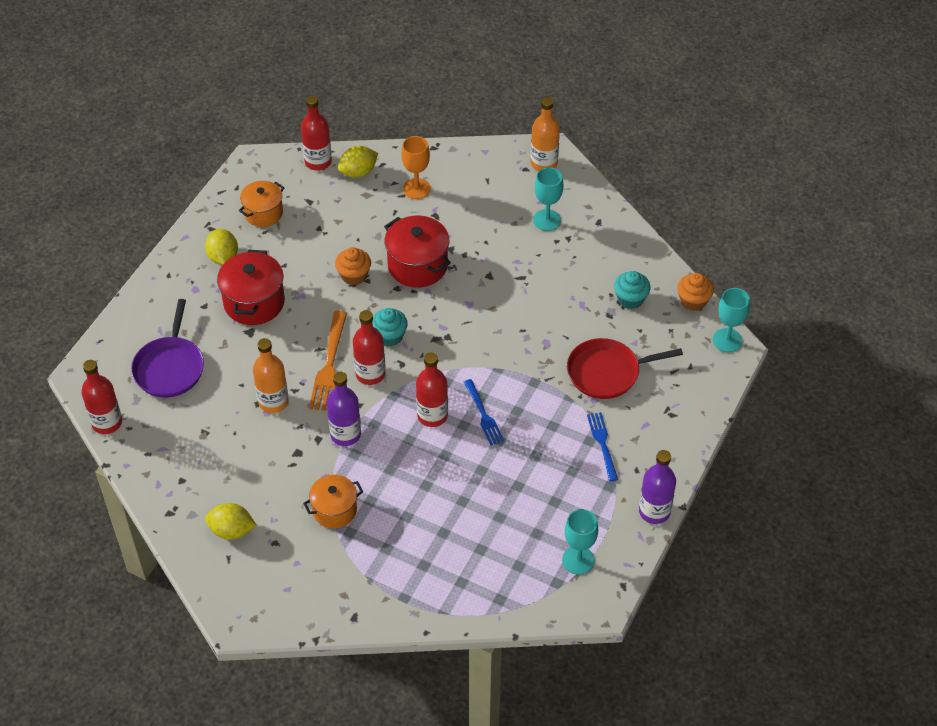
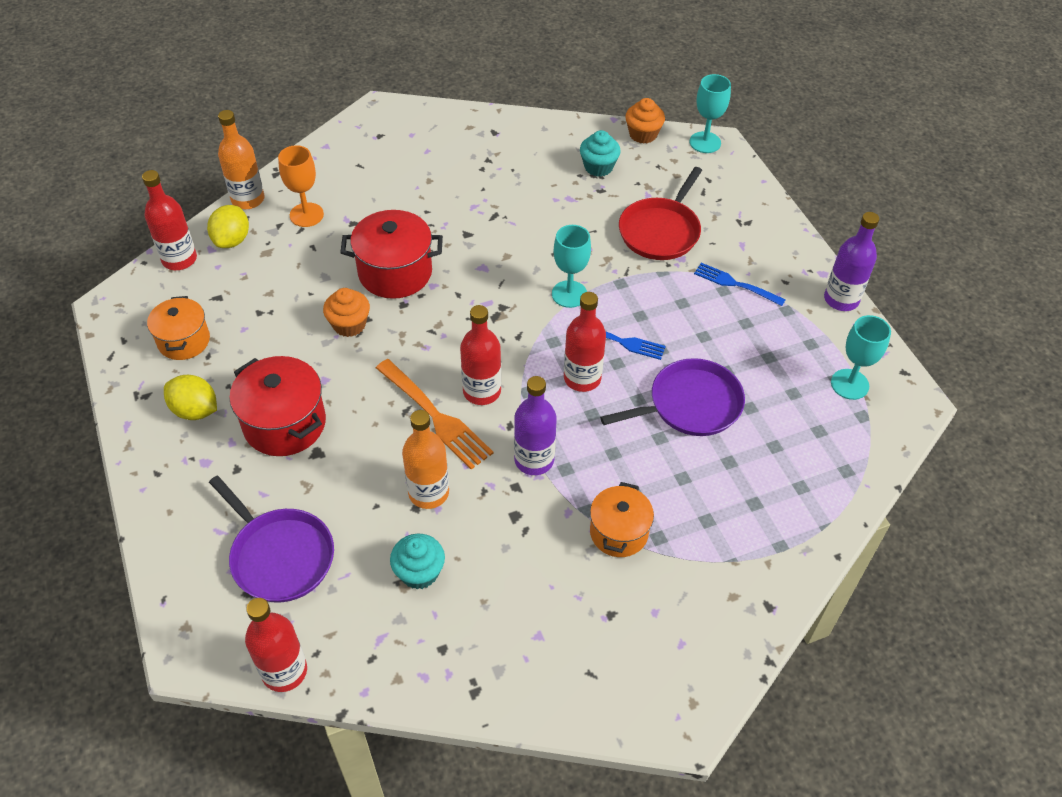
camera: 50 degrees left, 0 degrees up
(232, 530) = (557, 645): yellow lemon -> none
(389, 336) = (453, 347): turquoise cupcake -> turquoise cupcake (419, 572)
(469, 484) = (690, 404): none -> purple pan
(544, 163) = (388, 121): orange bottle -> orange bottle (248, 199)
(547, 220) = (452, 159): turquoise goblet -> turquoise goblet (569, 294)

